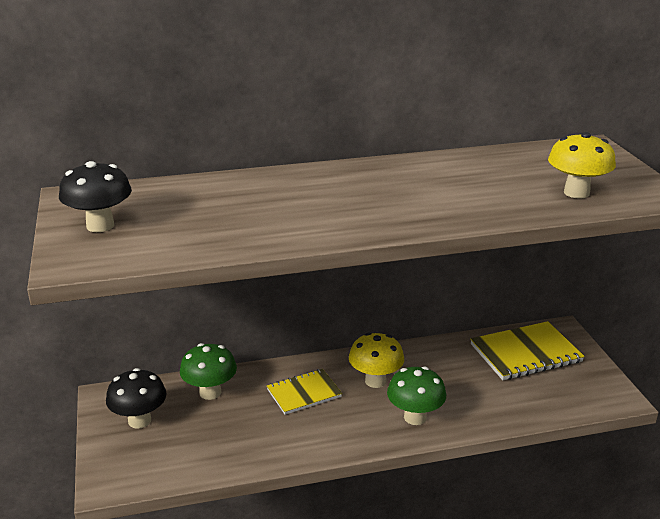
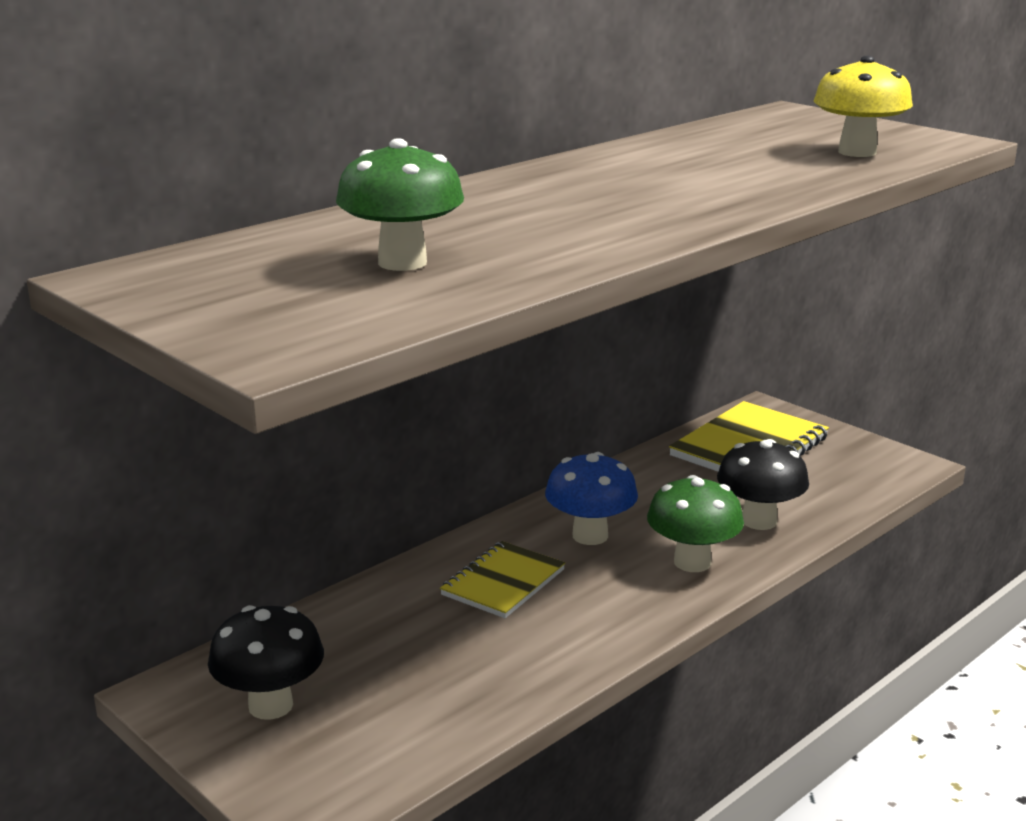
camera: 30 degrees left, 5 degrees down
(100, 226) = (241, 299): black mushroom -> black mushroom (759, 521)
(210, 392) = (351, 628): green mushroom -> green mushroom (402, 262)
(375, 381) = (590, 536): yellow mushroom -> blue mushroom

